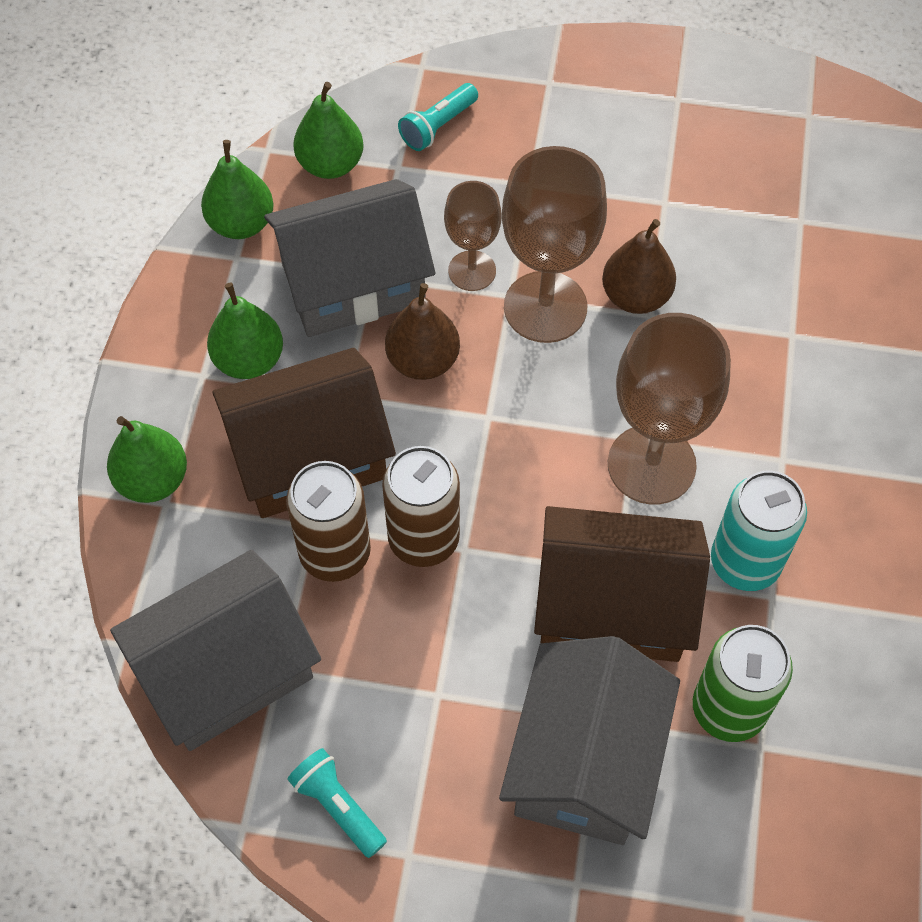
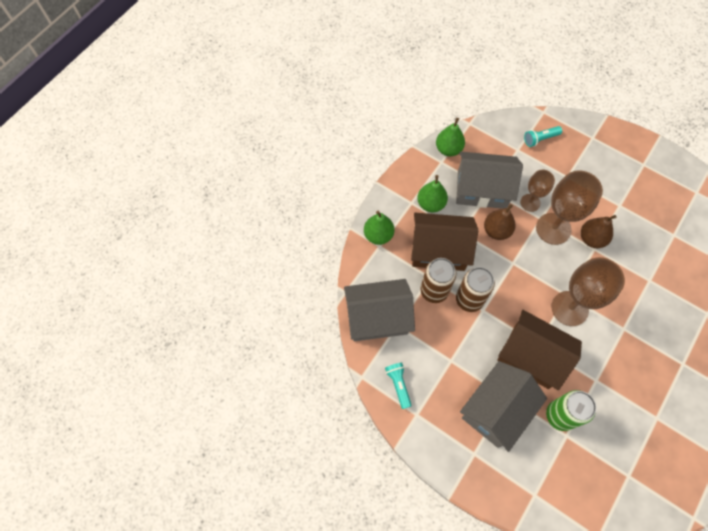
camera: 25 degrees right, 5 degrees up
(330, 164) = (492, 138): green pear -> none
(745, 562) = (591, 362): turquoise can -> none

